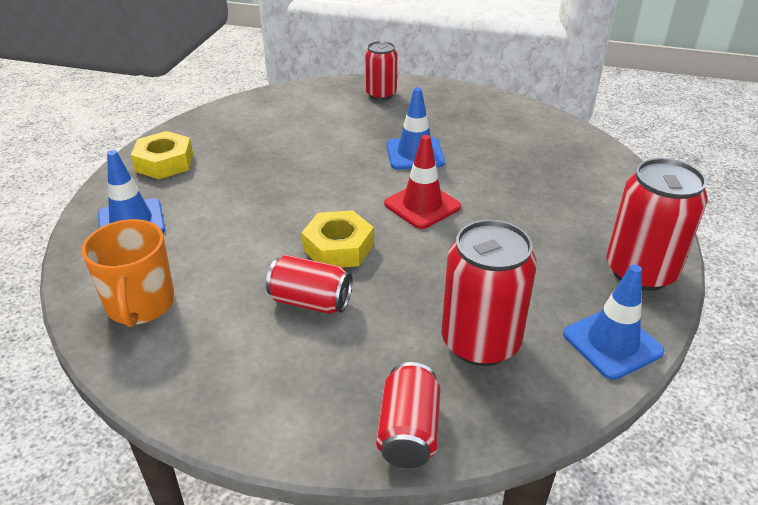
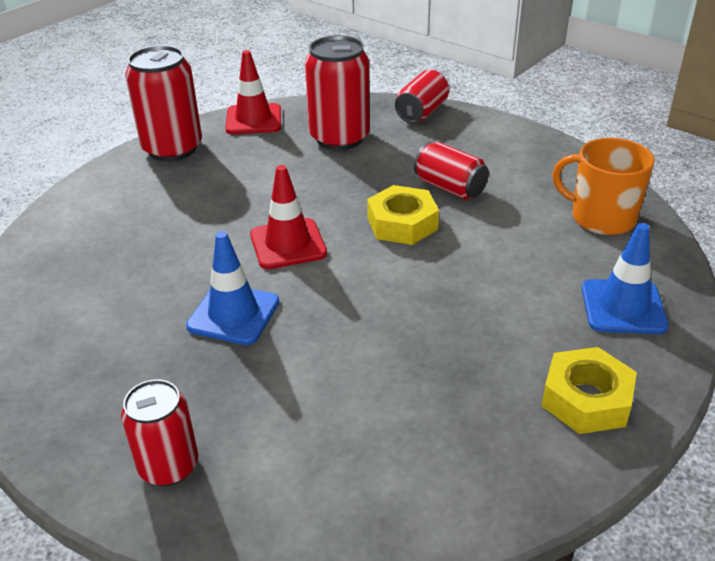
camera: 155 degrees left, 0 degrees up
(140, 305) = (601, 218): orange mug -> orange mug turned 75 degrees counterclockwise
(612, 343) = (253, 120): blue traffic cone -> red traffic cone

